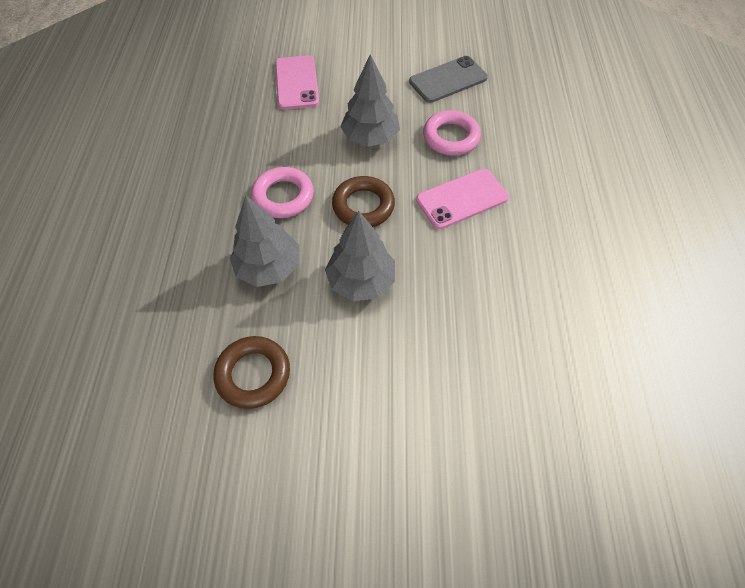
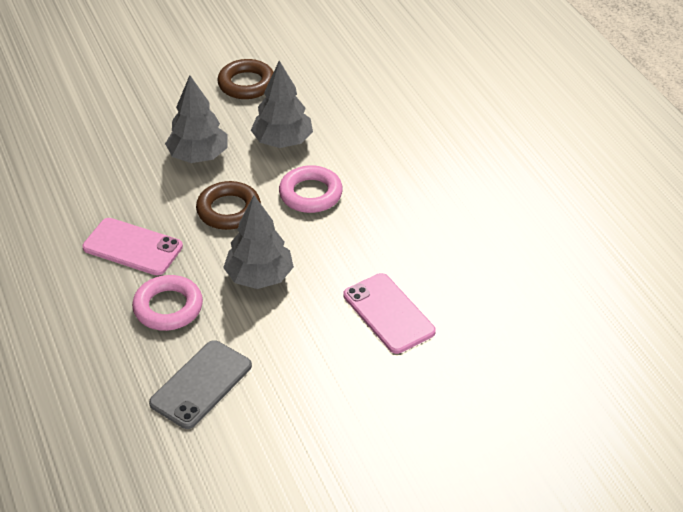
camera: 155 degrees right, 15 degrees down
(462, 199) = (133, 247): pink phone -> pink phone turned 75 degrees clockwise

